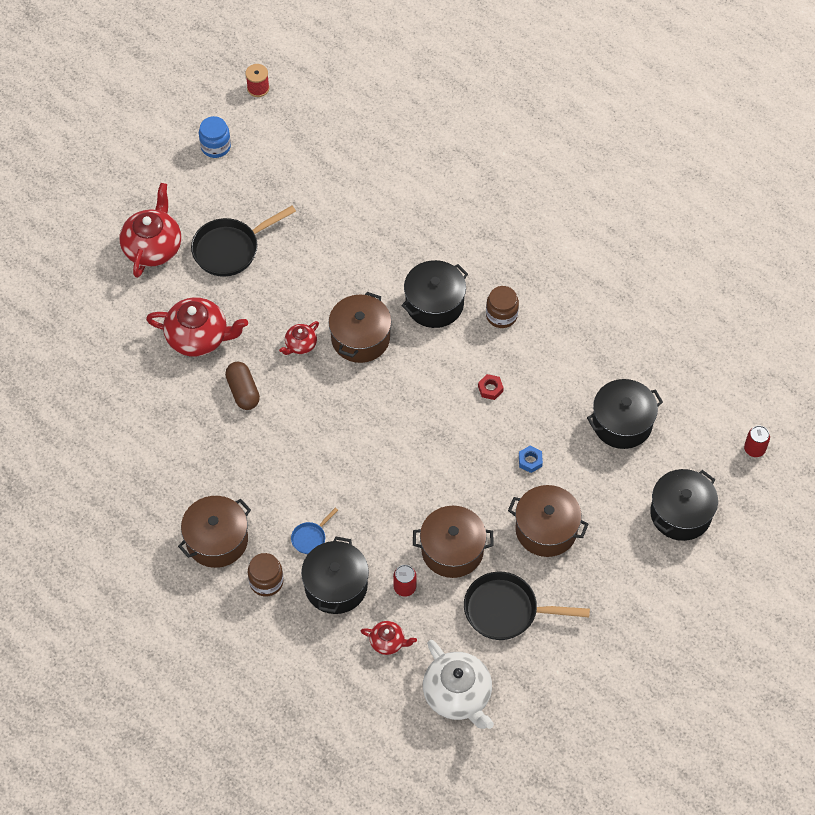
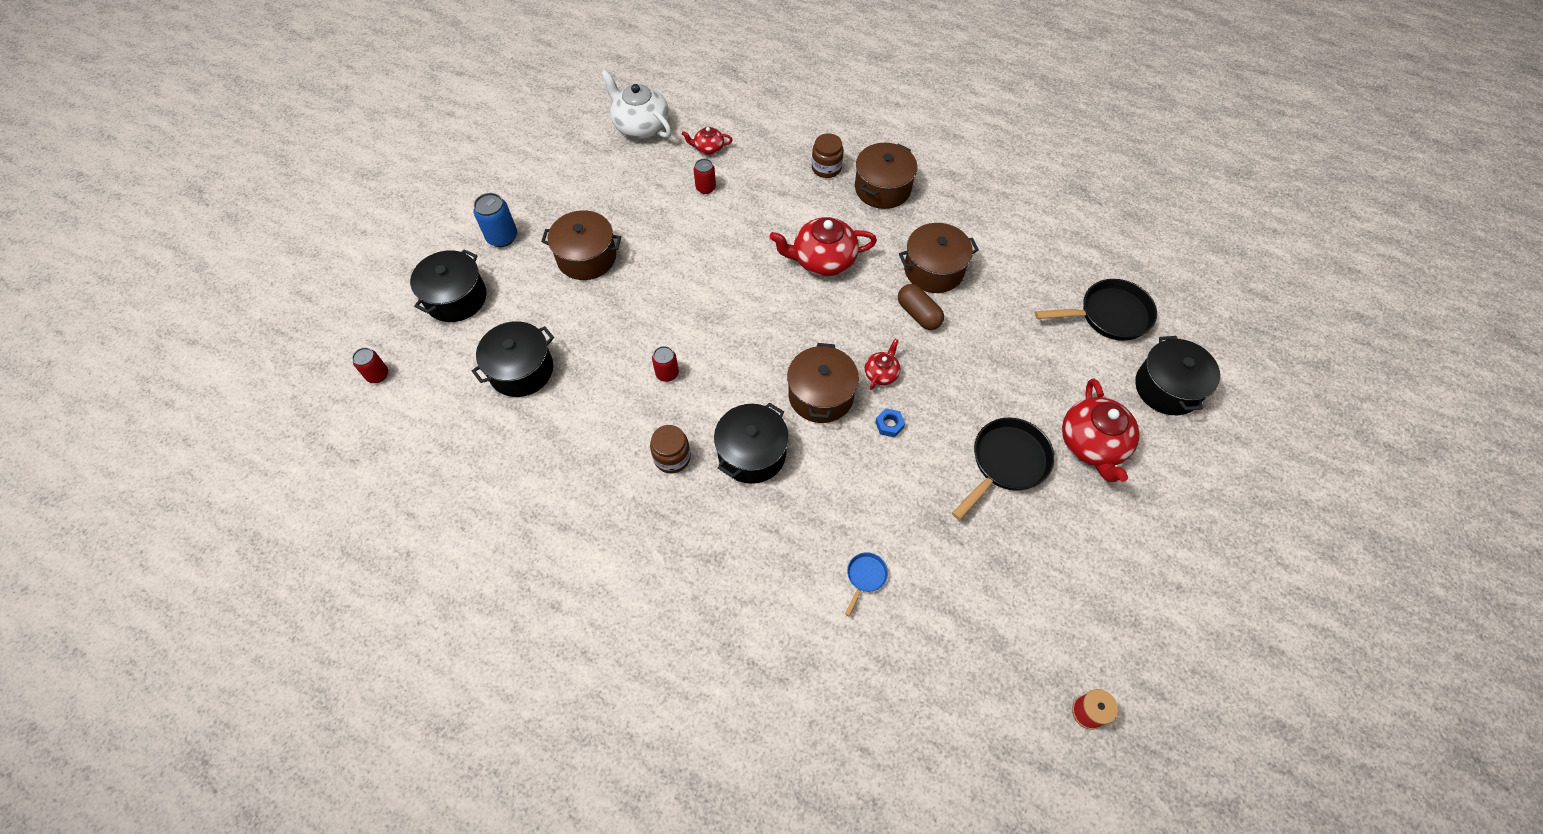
camera: 165 degrees right, 0 degrees up
(198, 337) = (989, 357): red teapot -> red teapot (822, 260)
(216, 146) = (1094, 599): blue jar -> none
(310, 538) = (801, 206): blue pan -> blue pan (865, 577)
(336, 585) = (766, 177): black pot -> black pot (1167, 388)
(452, 550) = (671, 223): brown pot -> brown pot (933, 270)
(490, 389) = (667, 373): red nut -> red can
(506, 610) = (612, 189): black pan -> black pan (1109, 315)
(530, 461) = (612, 313): blue nut -> blue nut (889, 425)
(630, 575) = (502, 237): none -> blue can

